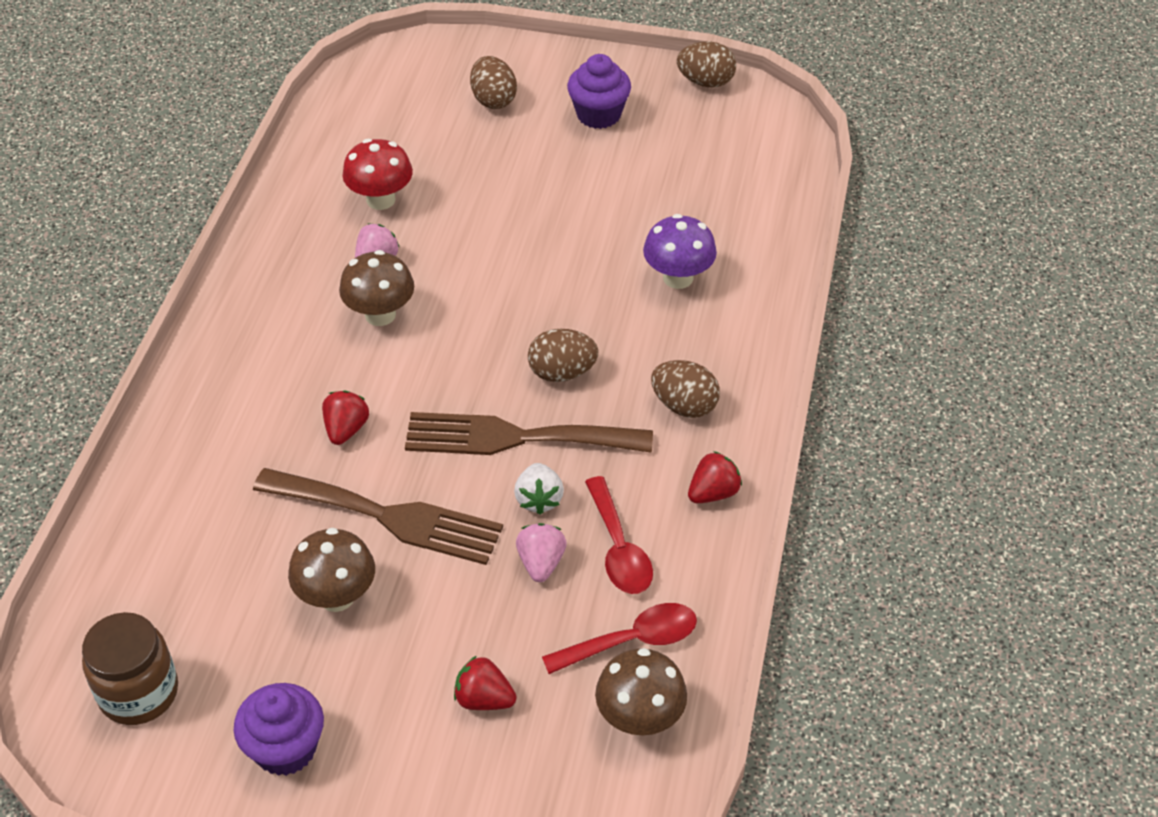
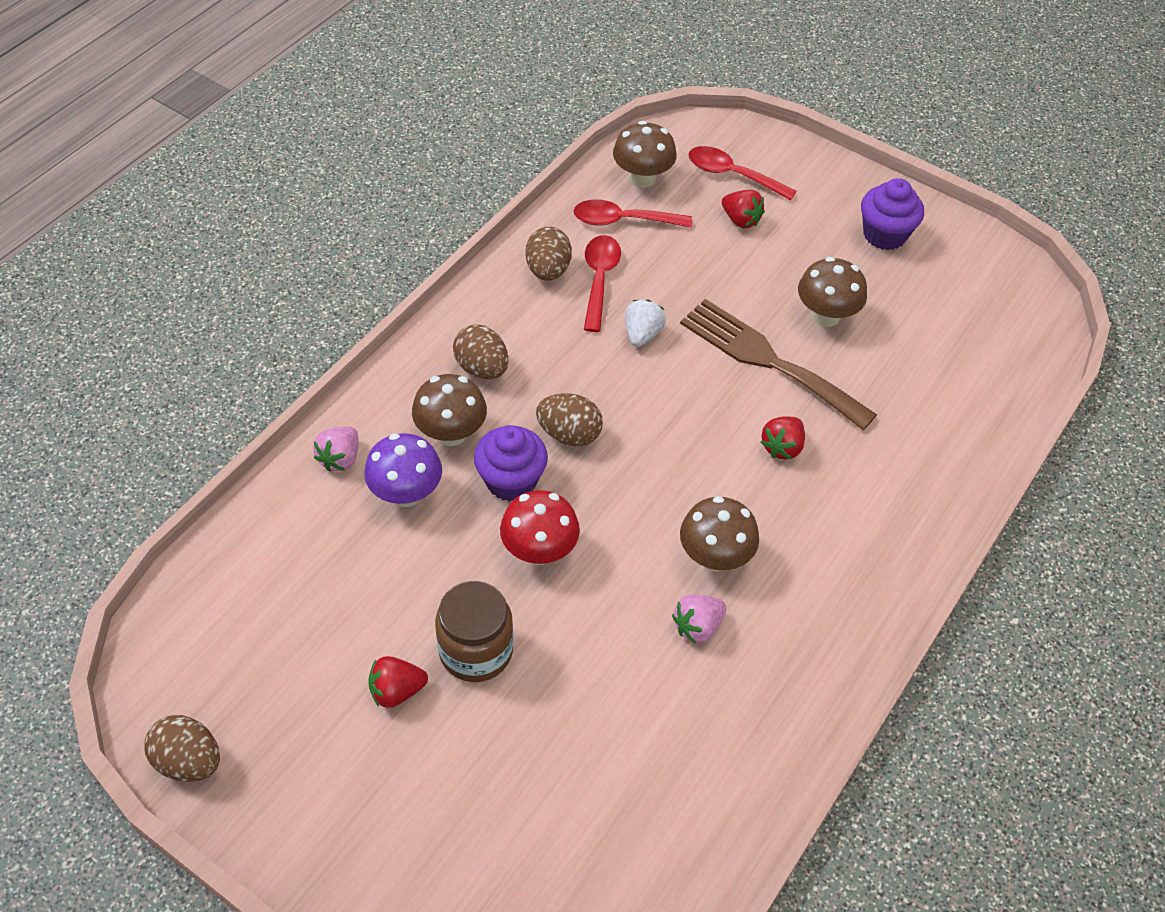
camera: 160 degrees left, 5 degrees up
(139, 692) = (984, 299): brown jar -> brown jar (476, 651)
(380, 200) = (665, 715): red mushroom -> red mushroom (539, 551)
(493, 100) = (464, 837): brown egg -> brown egg (548, 270)
(516, 437) = (637, 390): brown fork -> none
(522, 773) = (732, 175): none -> red spoon
(541, 563) = (662, 289): pink strawberry -> pink strawberry (340, 458)
(598, 115) = (351, 756): purple cupcake -> purple cupcake (511, 481)
(673, 337) = (451, 433): none -> brown mushroom
(713, 493) = (504, 294): red strawberry -> red strawberry (397, 691)

